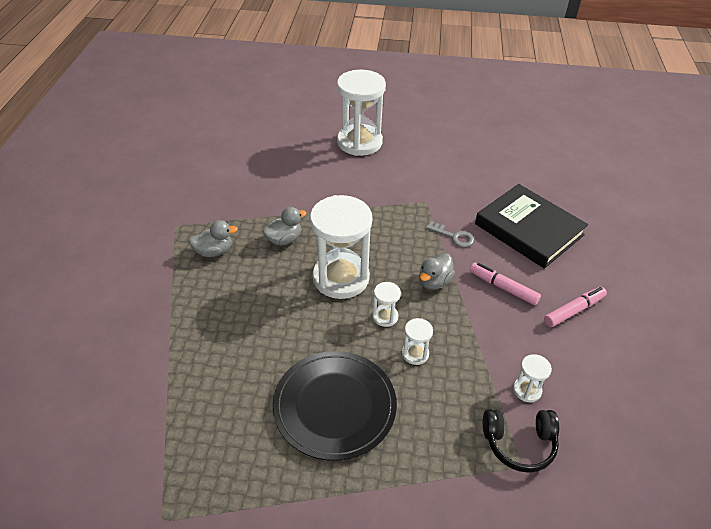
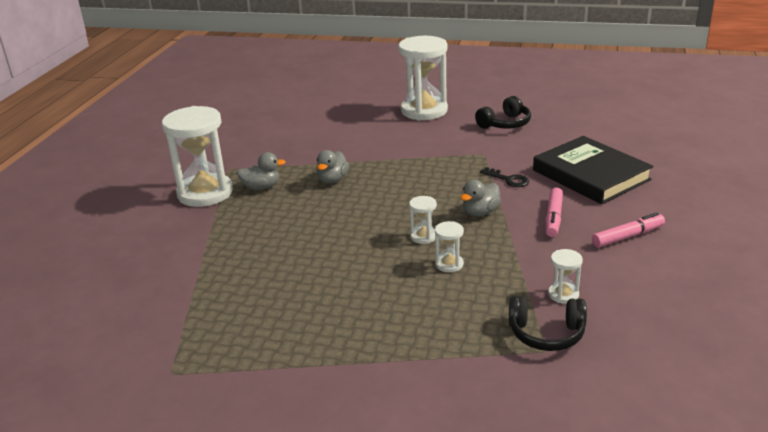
camera: 10 degrees right, 15 degrees down
(284, 239) = (332, 180): grey duck -> grey duck turned 135 degrees clockwise
(334, 406) = (358, 300): black plate -> none
(341, 278) = (384, 208): white hourglass -> white hourglass (205, 193)
(439, 161) = (505, 124): none -> black headphones
(454, 236) = (508, 179): grey key -> black key
(503, 287) = (553, 218): pink marker -> pink marker turned 120 degrees counterclockwise

